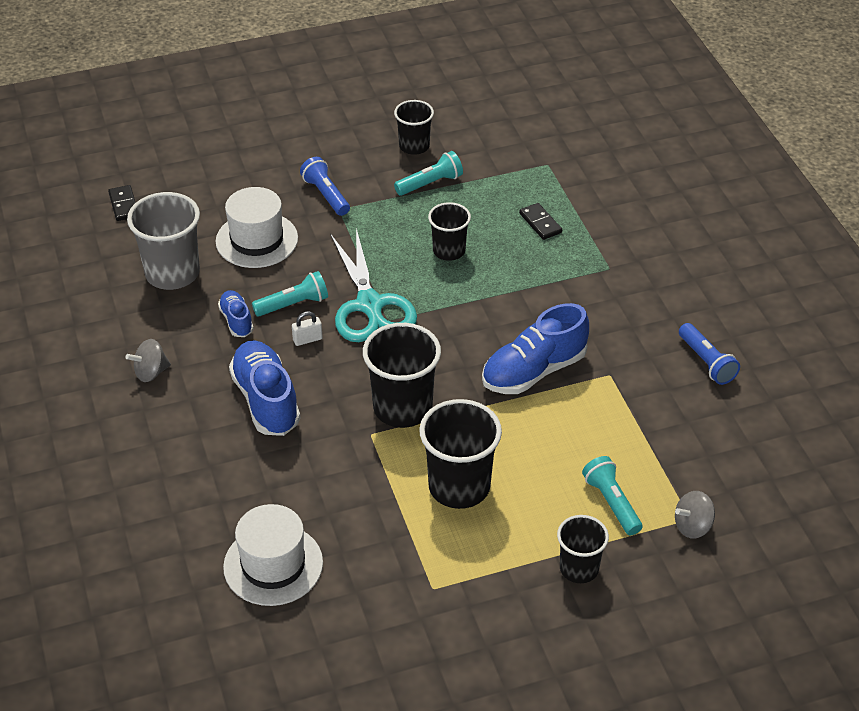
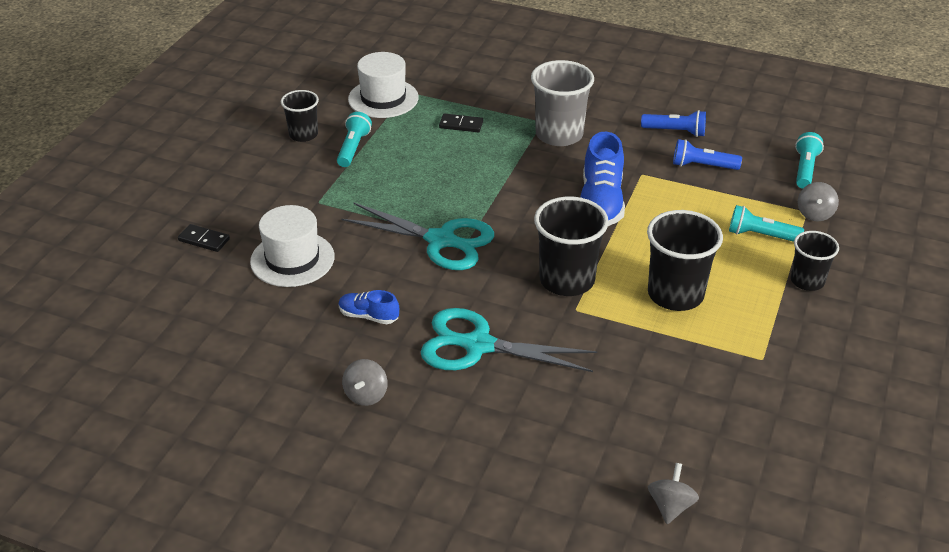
camera: 50 degrees left, 5 degrees down
(124, 205) = (143, 310): black domino -> black domino (204, 240)
(172, 273) = (266, 323): grey cup -> grey cup (559, 135)
(196, 614) = (670, 506): none -> grey spinning top
(266, 400) = (477, 345): blue shoe -> turquoise scissors
(273, 565) = (659, 432): white hat -> white hat (383, 98)
(293, 304) = (390, 277): turquoise flashlight -> turquoise flashlight (805, 169)
(307, 339) = (437, 290): white padlock -> none
(326, 195) = (293, 200): blue flashlight -> blue flashlight (702, 166)
(449, 251) = (434, 176): black cup -> none

